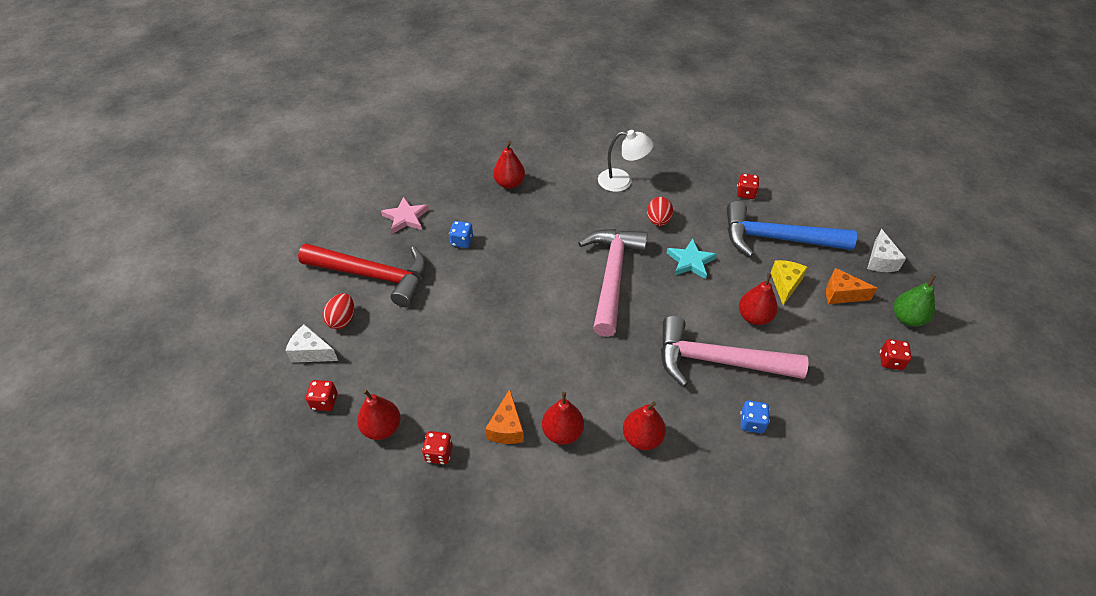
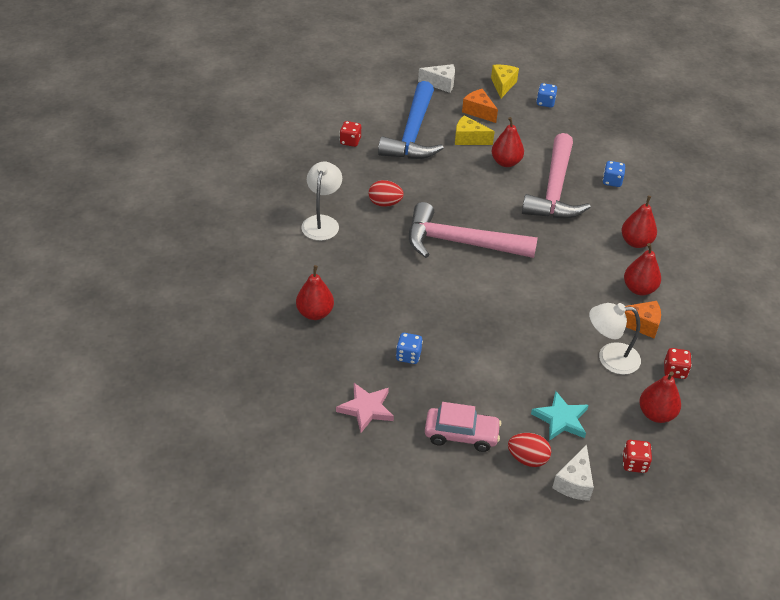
camera: 90 degrees left, 5 degrees down
(373, 276) = (461, 435): red hammer -> pink car
(458, 393) = (610, 358): none -> white lamp
(690, 261) = (441, 189): turquoise star -> turquoise star (561, 419)
(841, 294) = (478, 111): orange cheese -> orange cheese turned 120 degrees clockwise
(890, 361) = (545, 103): red dice -> blue dice
(907, 318) = (503, 85): green pear -> yellow cheese

